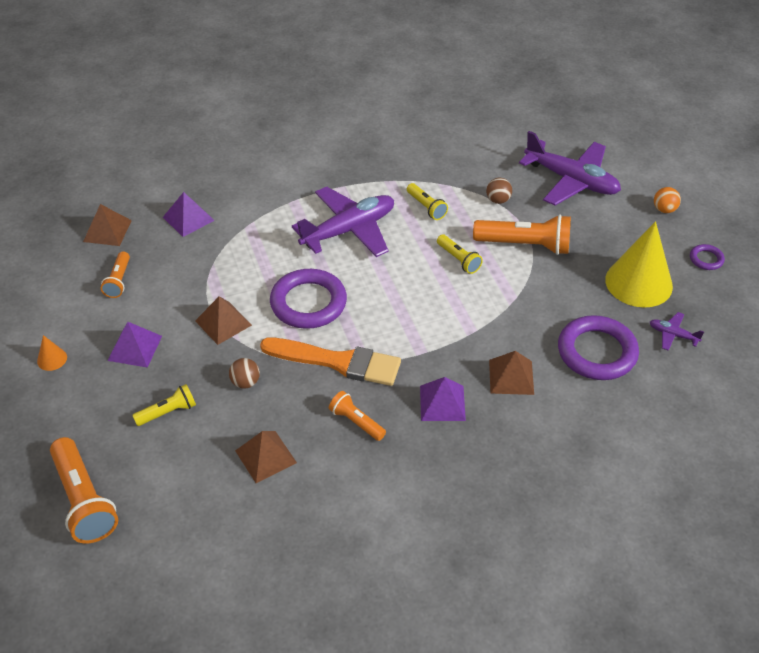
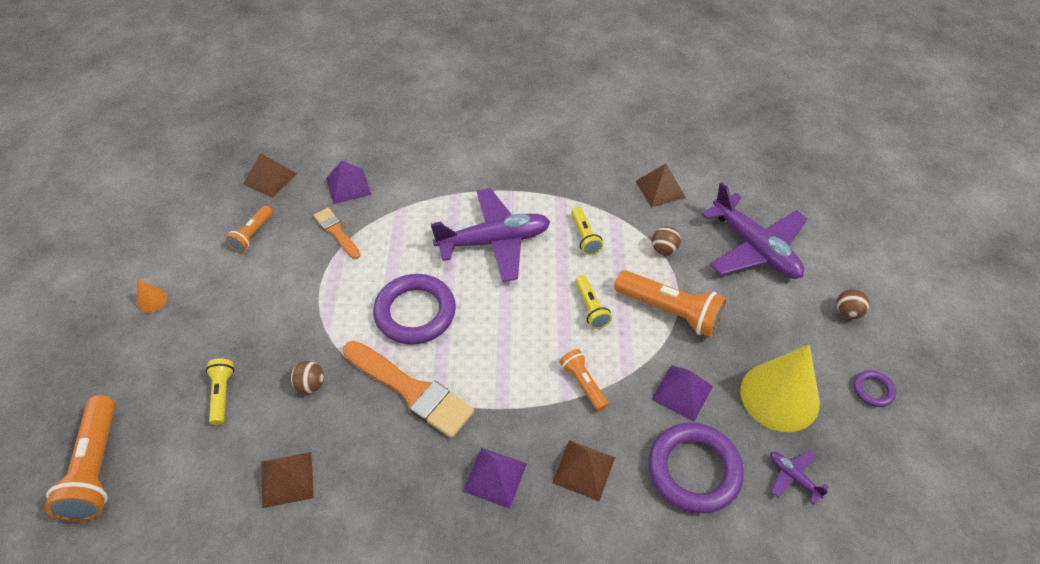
camera: 20 degrees right, 5 degrees up
(135, 348) = (229, 312): purple pyramid -> purple pyramid (682, 392)
(168, 412) = (222, 394): yellow flashlight -> yellow flashlight turned 90 degrees counterclockwise
(199, 259) = (336, 232): none -> orange brush
(223, 323) = (323, 310): brown pyramid -> brown pyramid (660, 189)
(356, 422) = (395, 469): orange flashlight -> orange flashlight (583, 383)
(664, 209) = (847, 312): orange ball -> brown ball

